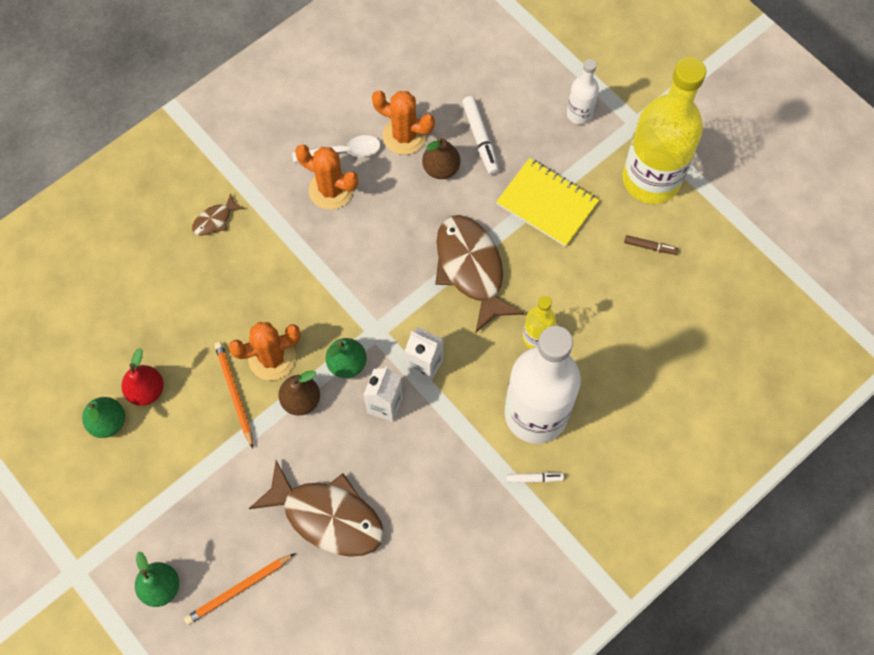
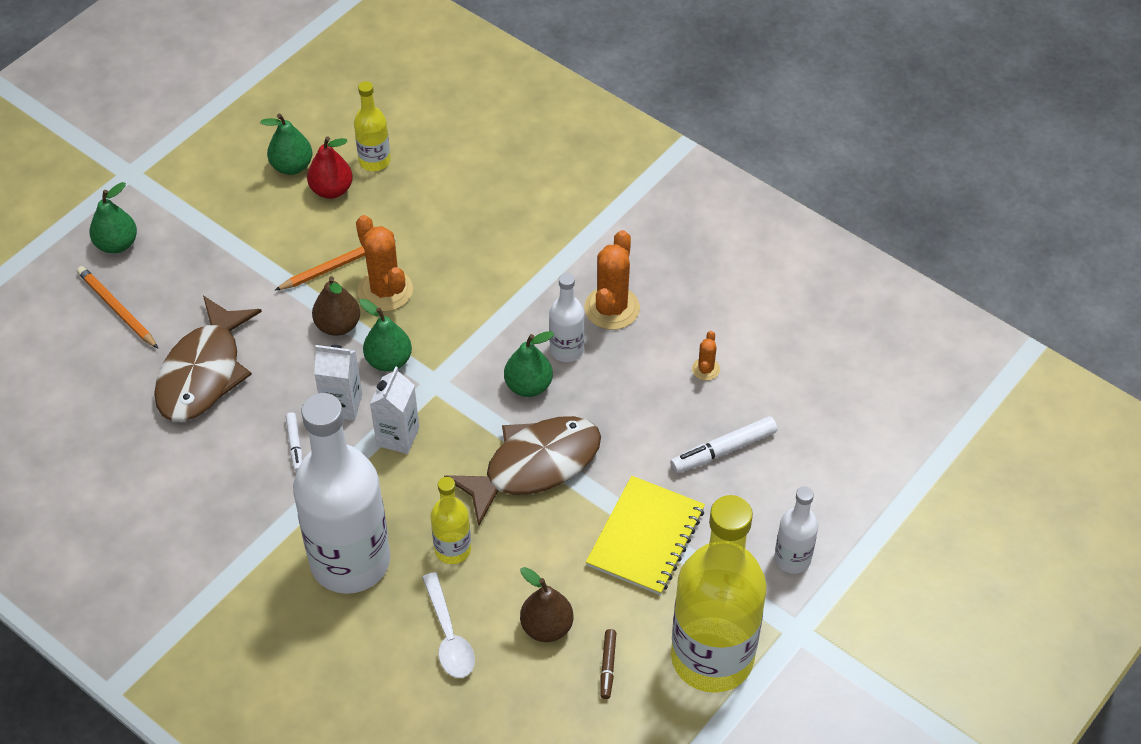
camera: 80 degrees right, 15 degrees down
(122, 350) = (374, 161): none -> yellow bottle
(215, 220) = (547, 208): brown fish -> none
(343, 152) = (667, 311): white spoon -> white spoon (449, 636)
(365, 229) = (566, 350): none -> white bottle
(394, 262) = (528, 386): none -> green pear
(404, 136) = (705, 369): orange cactus -> orange cactus, size x0.50
(441, 168) = (668, 414): brown pear -> brown pear (546, 627)
(534, 478) = (266, 570): white marker -> white marker (295, 445)

